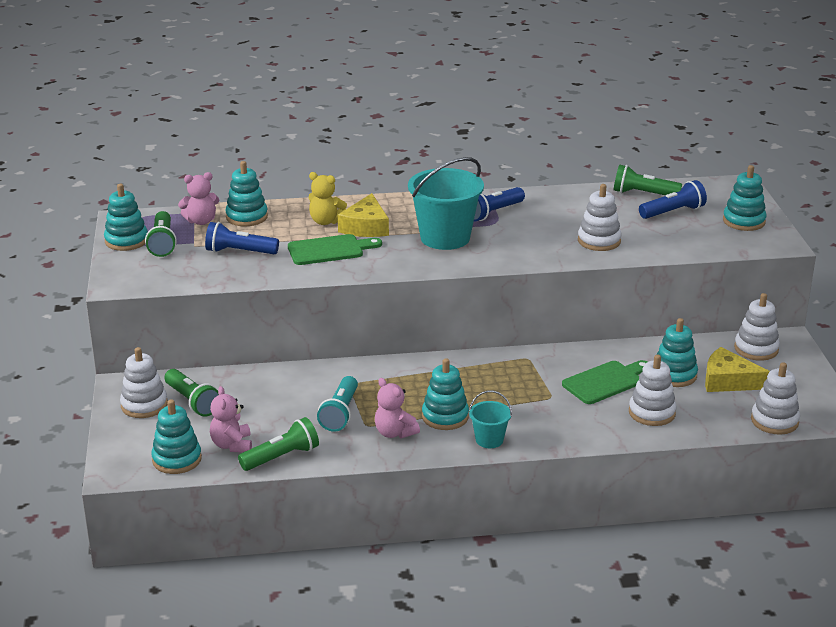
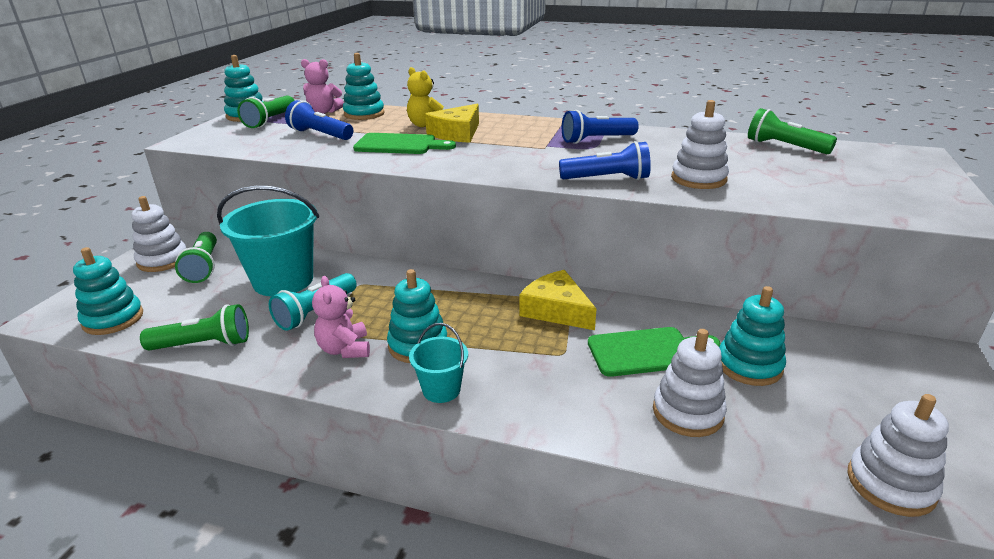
camera: 25 degrees right, 0 degrees up
(232, 445) = (178, 318): pink teddy bear -> none
(445, 238) = (524, 151): turquoise bucket -> turquoise bucket (283, 280)
(673, 212) = (814, 166): blue flashlight -> blue flashlight (607, 179)
(728, 381) = (829, 394): yellow cheese -> yellow cheese (556, 310)
(744, 221) = (913, 188): turquoise stacking toy -> none
(756, 349) = (890, 358): white stacking toy -> none

